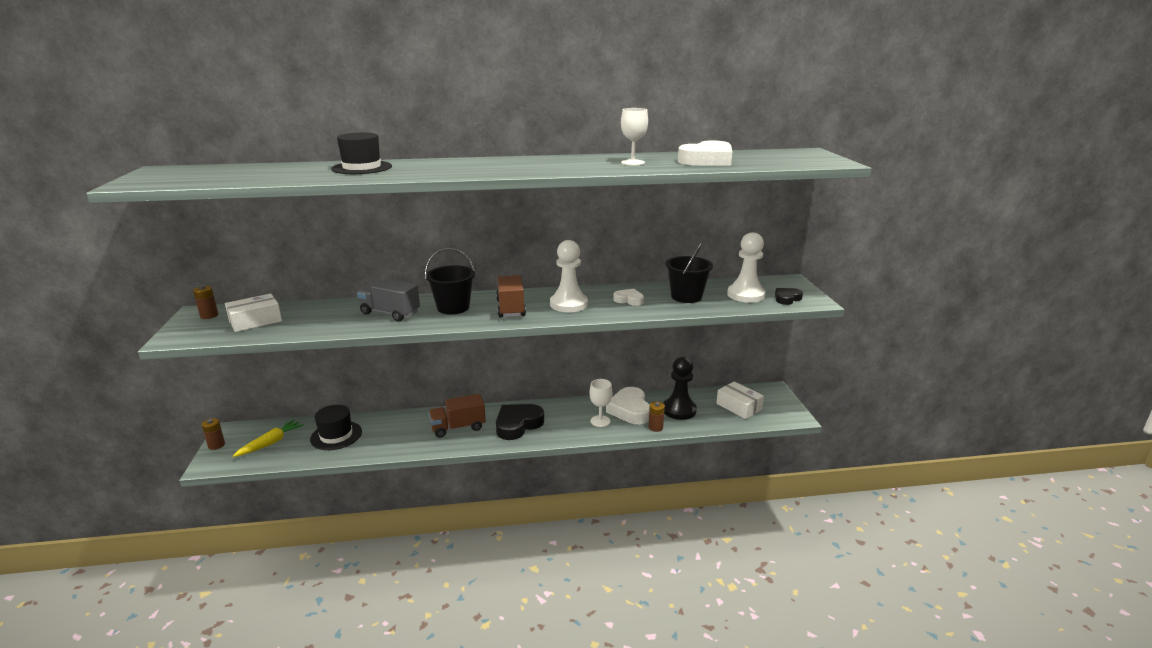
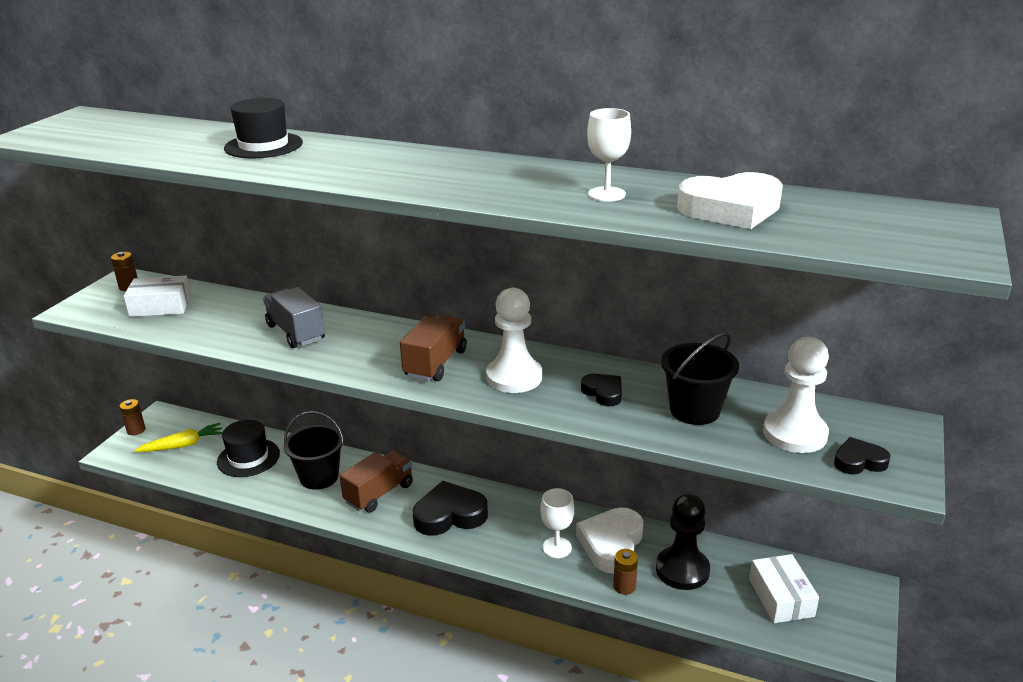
camera: 30 degrees right, 5 degrees up
(453, 307) = (371, 343): black bucket -> black bucket (319, 477)
(458, 427) = (379, 493): brown truck -> brown truck turned 120 degrees clockwise
(629, 300) = (603, 393): white heart -> black heart

